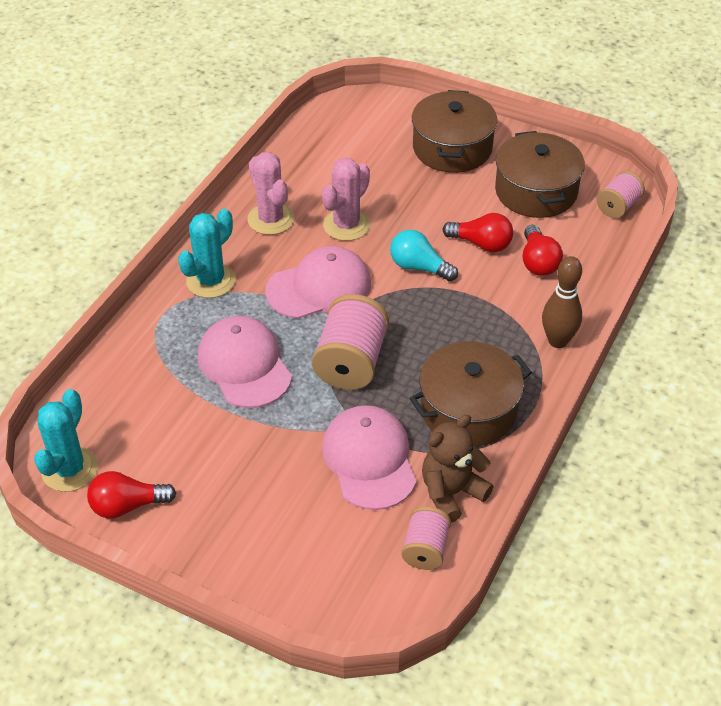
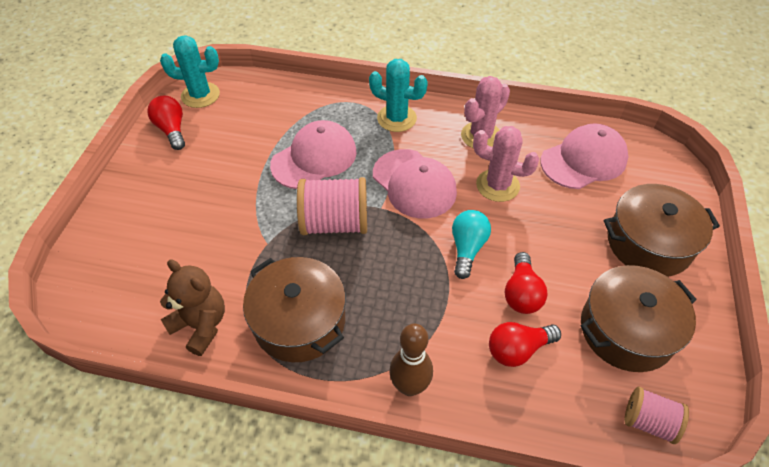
camera: 75 degrees right, 5 degrees up
(369, 460) = (230, 258): pink cap -> pink cap (584, 160)
(425, 549) = (139, 317): pink spool -> none

